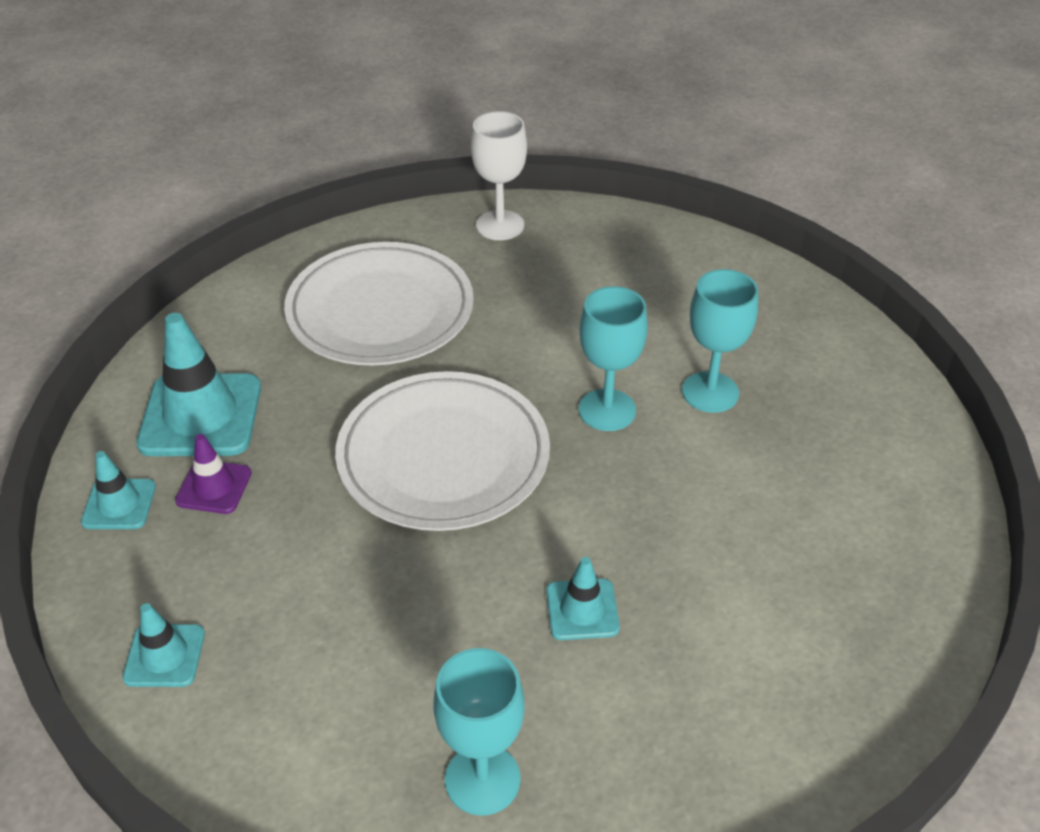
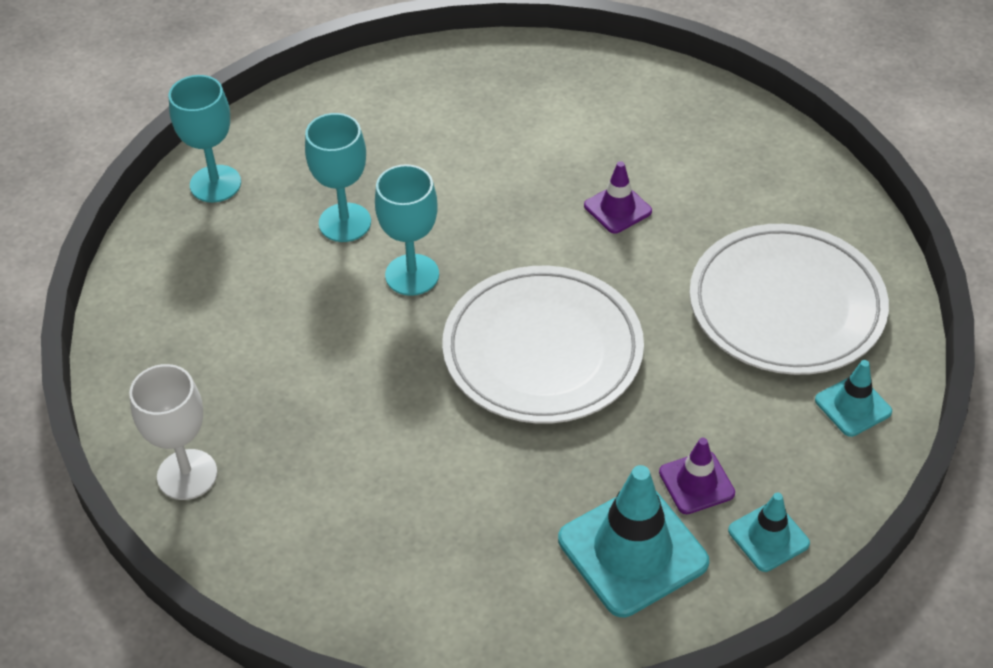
camera: 120 degrees left, 5 degrees up
(380, 311) = (393, 499): white plate -> white plate (786, 305)
(482, 779) = (776, 200): turquoise goblet -> turquoise goblet (215, 184)
(582, 609) = (617, 208): turquoise traffic cone -> purple traffic cone

